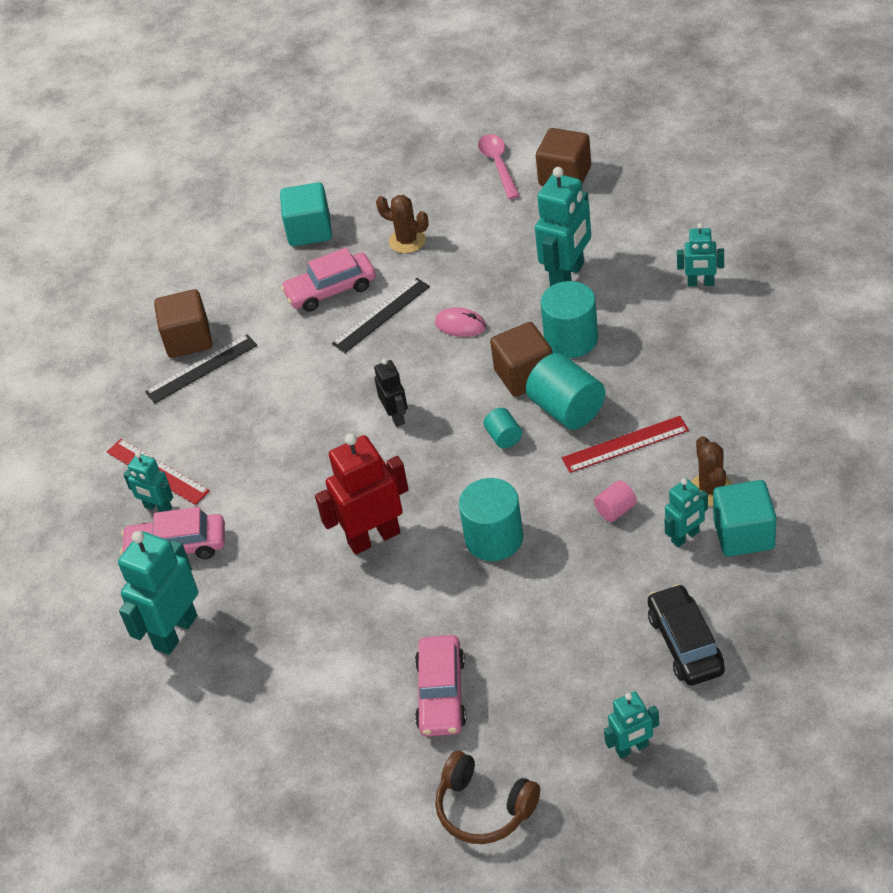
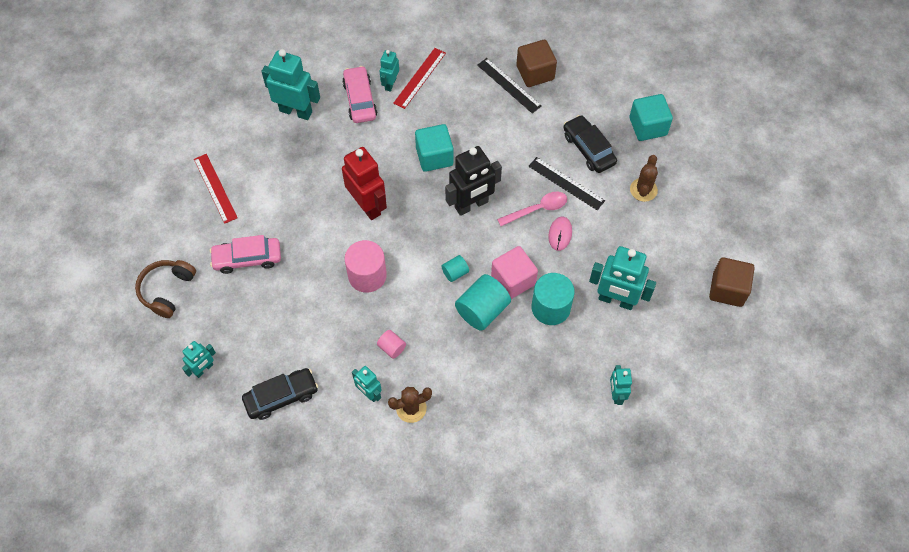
camera: 75 degrees right, 15 degrees up
(331, 290) = (588, 149): pink car -> black car
(396, 416) = (471, 205): black robot -> black robot, size x1.79
(494, 538) = (367, 275): turquoise cylinder -> pink cylinder
(498, 165) = (735, 241): pink spoon -> pink spoon (537, 209)
(524, 375) = (513, 280): brown cube -> pink cube
(625, 444) = (451, 350): red ruler -> red ruler (215, 188)
(632, 748) = (204, 369): turquoise robot -> turquoise robot turned 105 degrees counterclockwise
(744, 534) = (371, 431): turquoise cube -> turquoise cube (434, 156)

